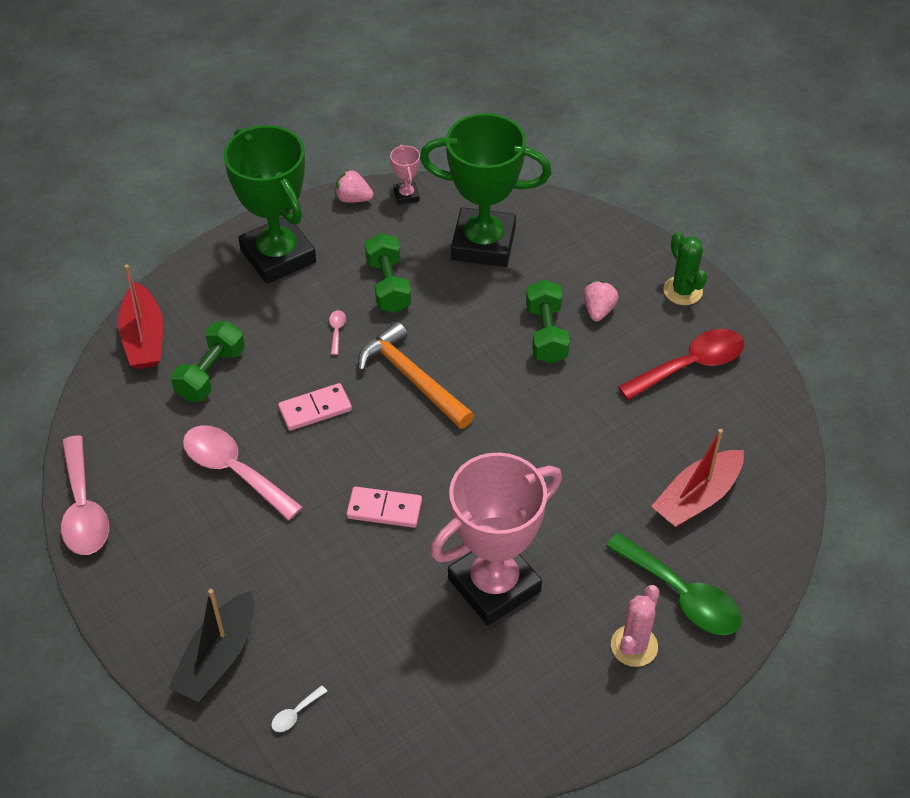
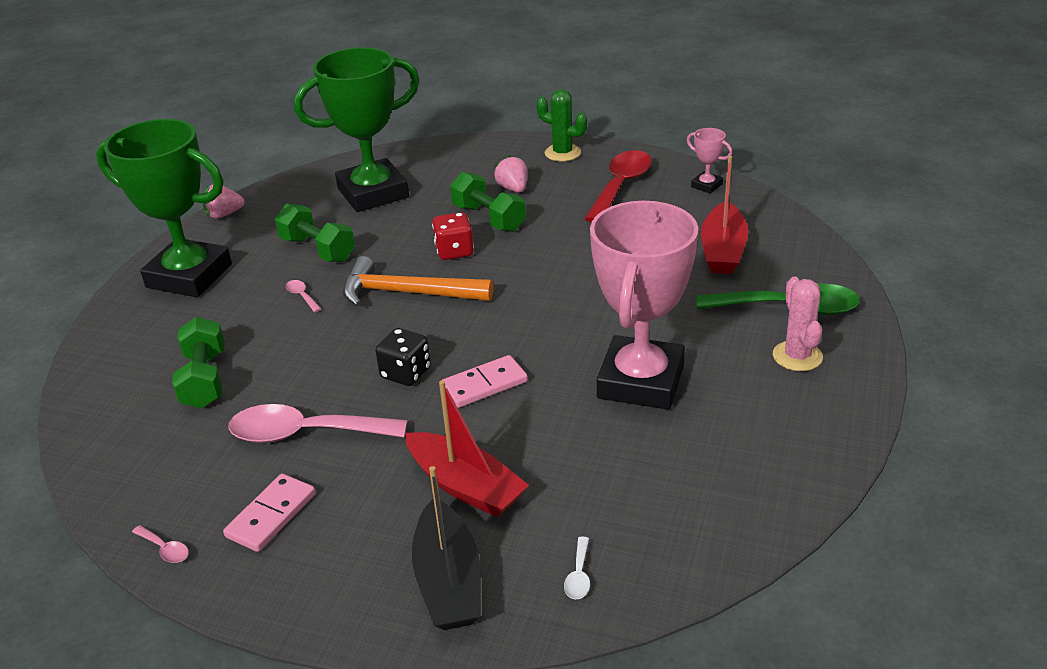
camera: 35 degrees left, 15 degrees down
(83, 509) = (165, 549): pink spoon -> pink spoon, size x0.40
(144, 338) = (102, 389): red boat -> red boat (466, 486)
(315, 409) = (340, 353): pink domino -> pink domino (271, 515)
(342, 460) = (406, 373): none -> black dice
(406, 195) = (272, 194): pink trophy -> pink trophy (706, 185)
(485, 355) = (454, 251): none -> red dice

